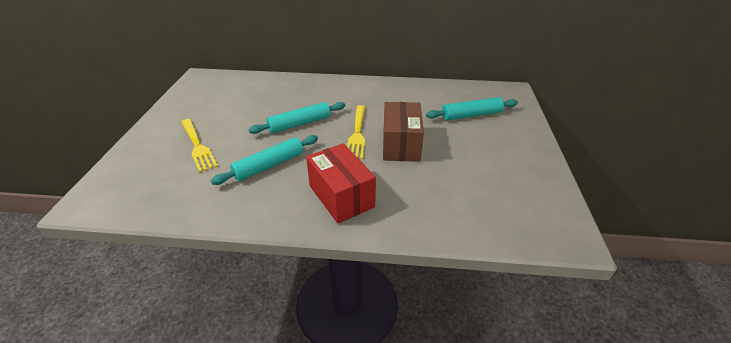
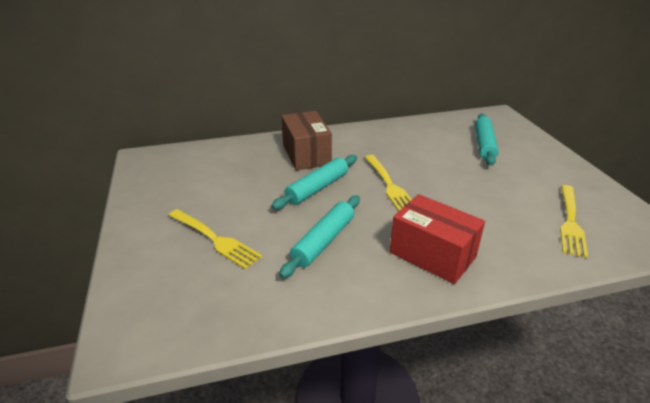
camera: 20 degrees left, 5 degrees down
(401, 145) = (444, 187): brown box -> brown box (306, 154)
(471, 115) = (484, 144): turquoise rolling pin -> turquoise rolling pin turned 45 degrees counterclockwise
(488, 198) = (570, 221): none -> yellow fork

